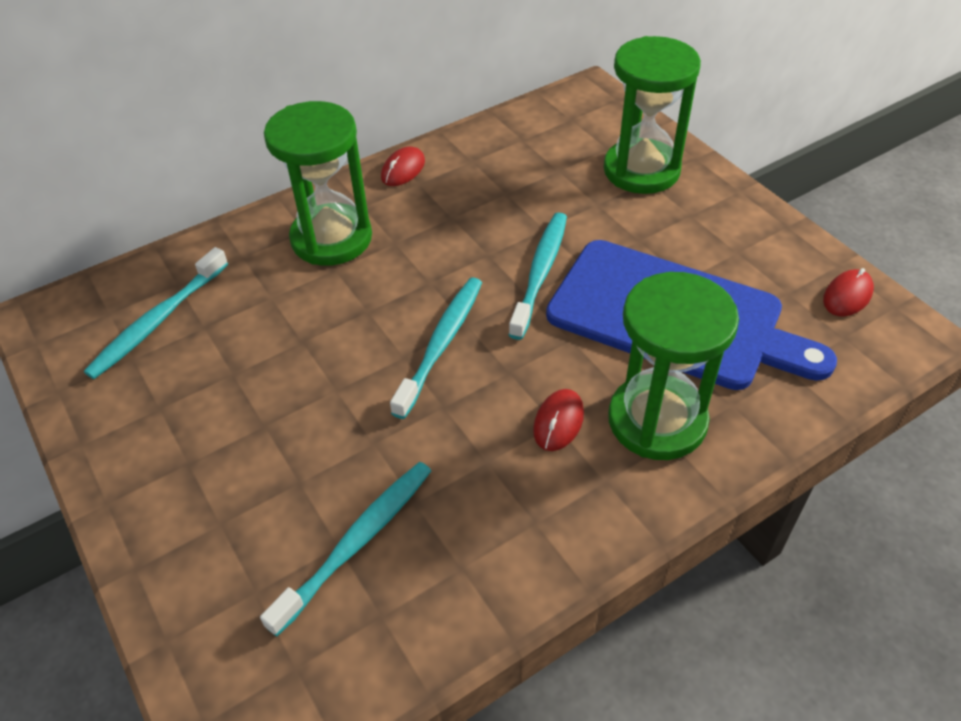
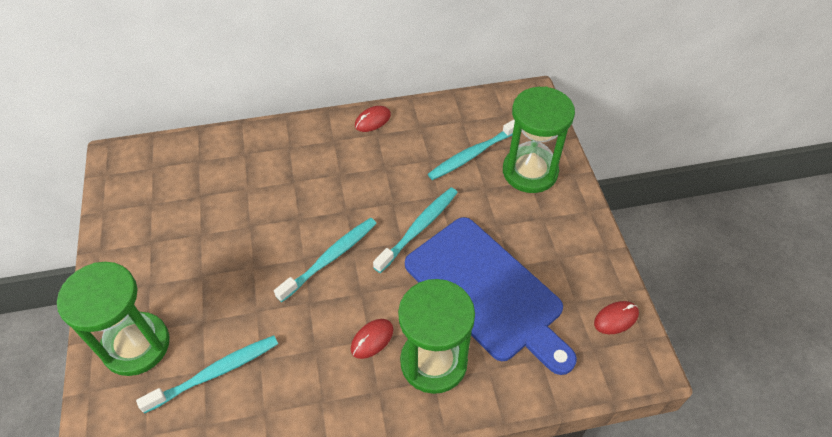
camera: 20 degrees right, 5 degrees up
(158, 320) = (177, 182): turquoise toothbrush -> turquoise toothbrush (473, 154)
(331, 238) = (303, 158): green hourglass -> green hourglass (136, 345)

